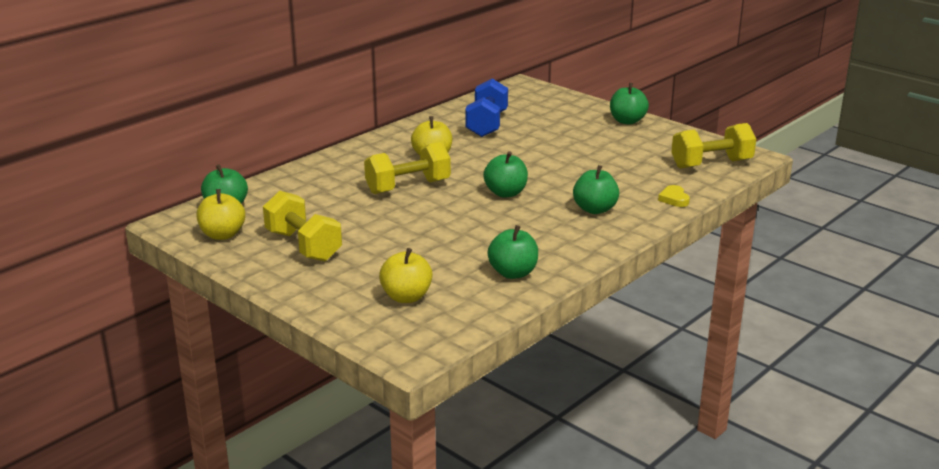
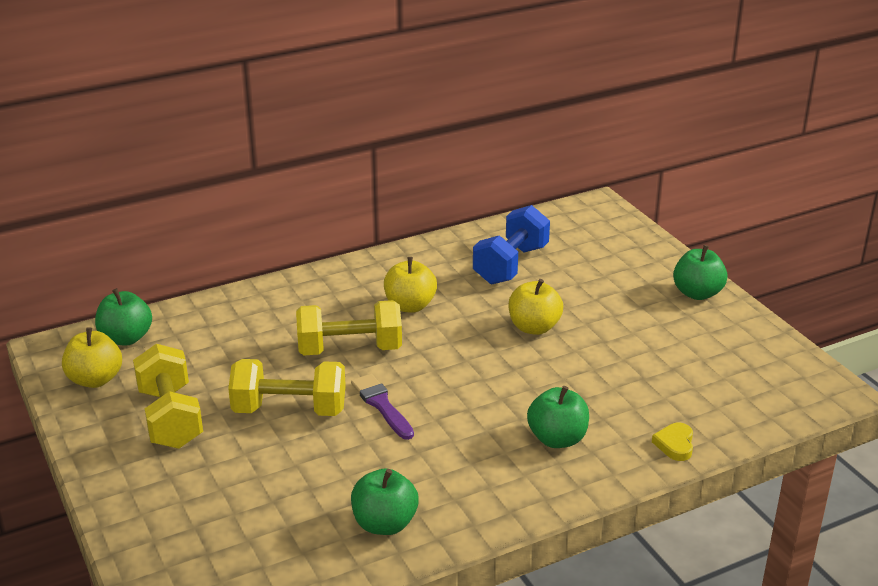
camera: 20 degrees right, 5 degrees up
(406, 297) = (232, 531): yellow apple -> yellow apple (534, 327)
(457, 212) = (382, 405): none -> purple brush
(505, 193) = (461, 385): green apple -> none
(711, 164) = (766, 393): yellow dumbbell -> yellow dumbbell (289, 410)

